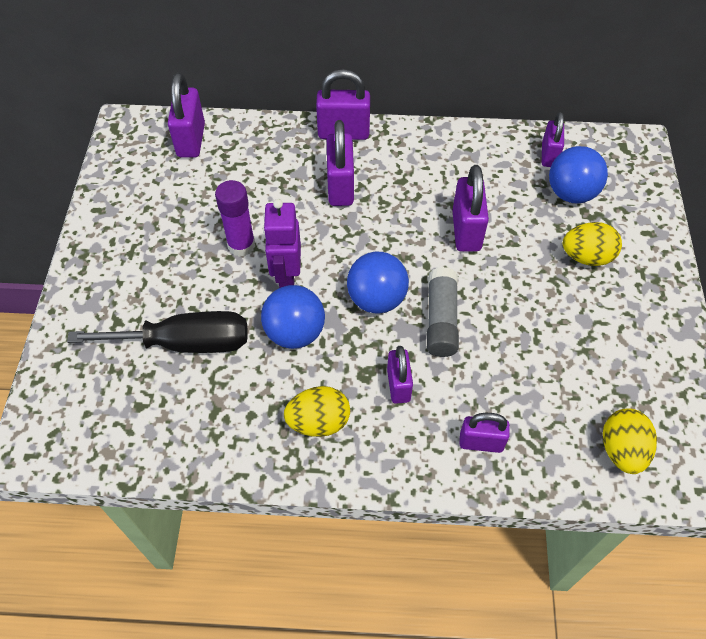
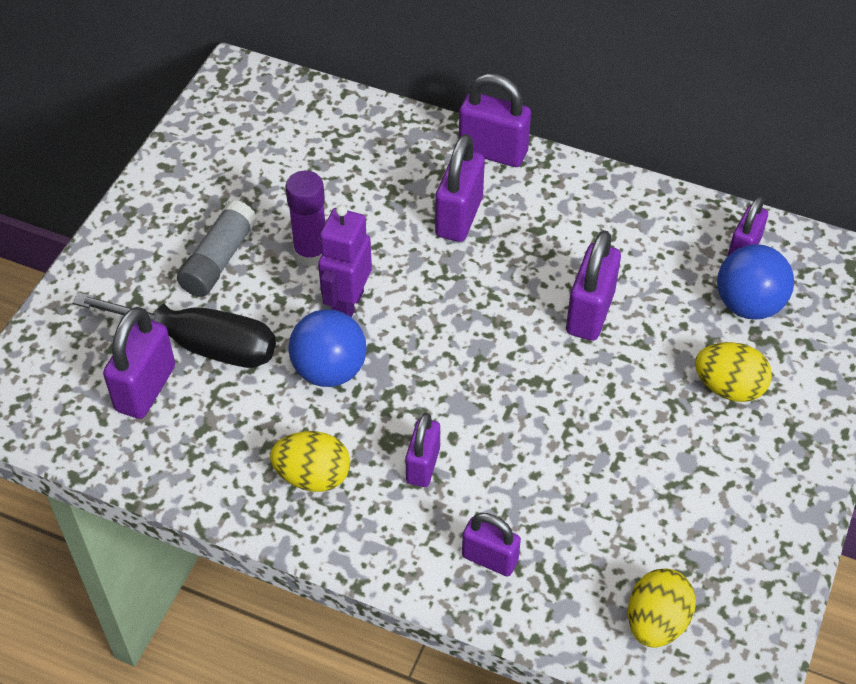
camera: 20 degrees right, 5 degrees down
(191, 140) = (304, 113): purple padlock -> purple padlock (145, 388)
(376, 299) = (442, 361): blue ball -> none
(441, 320) = (508, 407): grey glue stick -> grey glue stick (218, 260)

